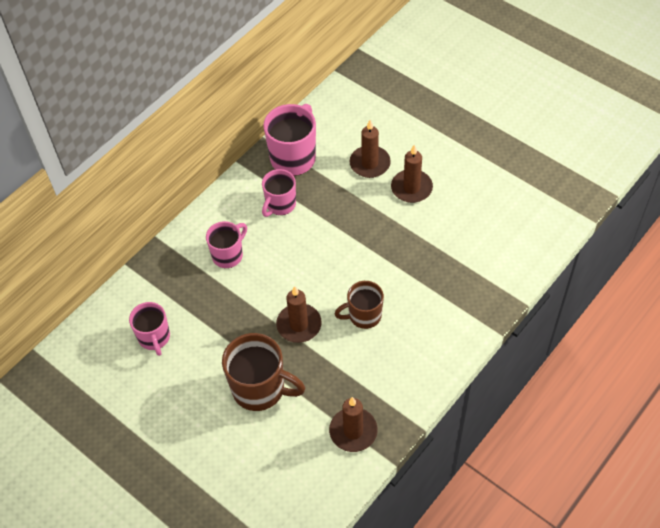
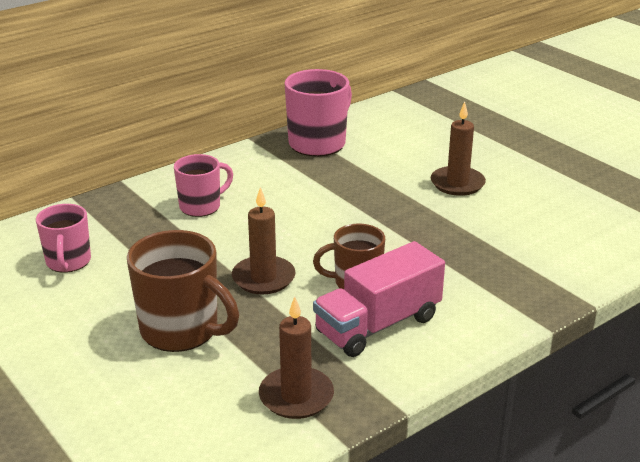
camera: 10 degrees right, 25 degrees down
(280, 205) = (285, 176): pink mug -> none
(370, 163) = (410, 159): brown candle -> none
(389, 355) = (378, 325): none -> pink truck

